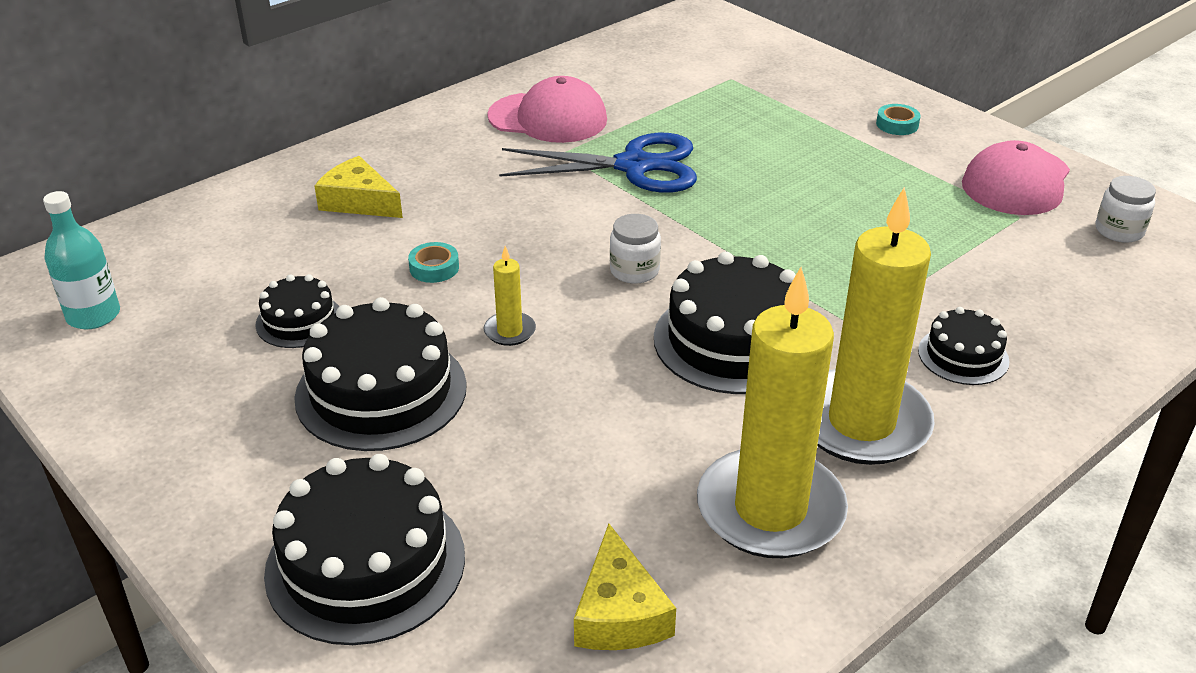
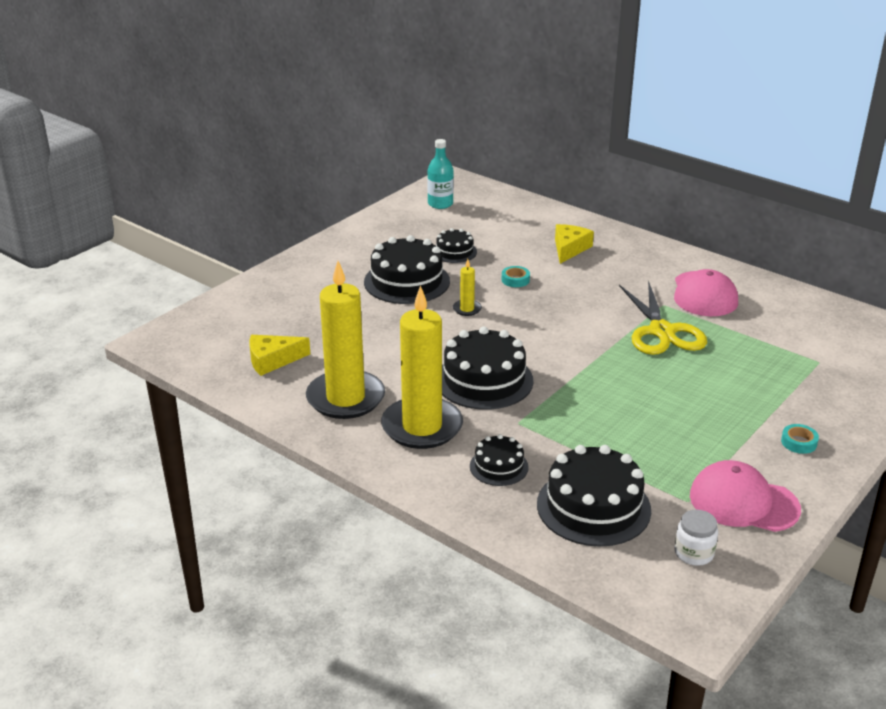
camera: 80 degrees right, 5 degrees down
(365, 564) = (293, 296): black cake -> black cake (593, 507)
(634, 270) = (540, 342): white jar -> none
(635, 166) = (662, 332): blue scissors -> yellow scissors

